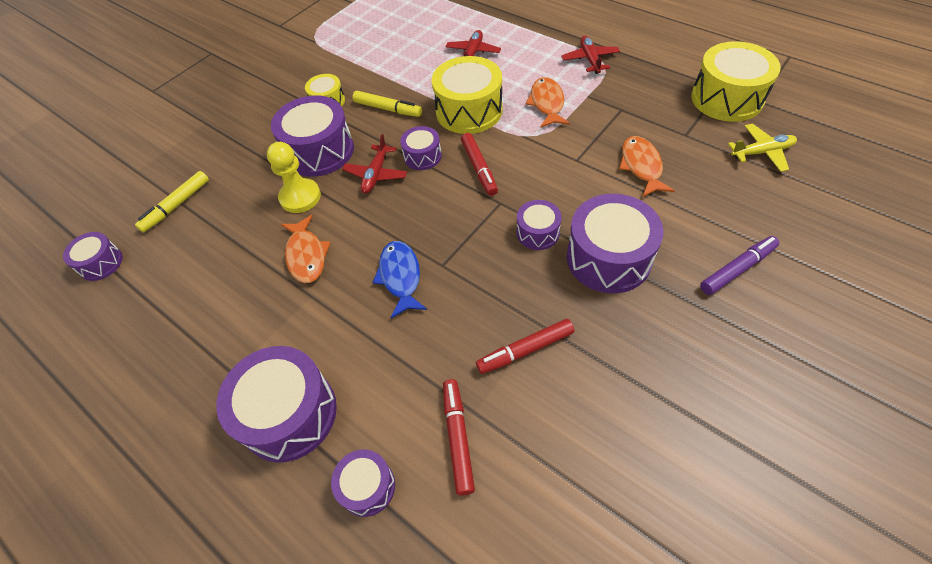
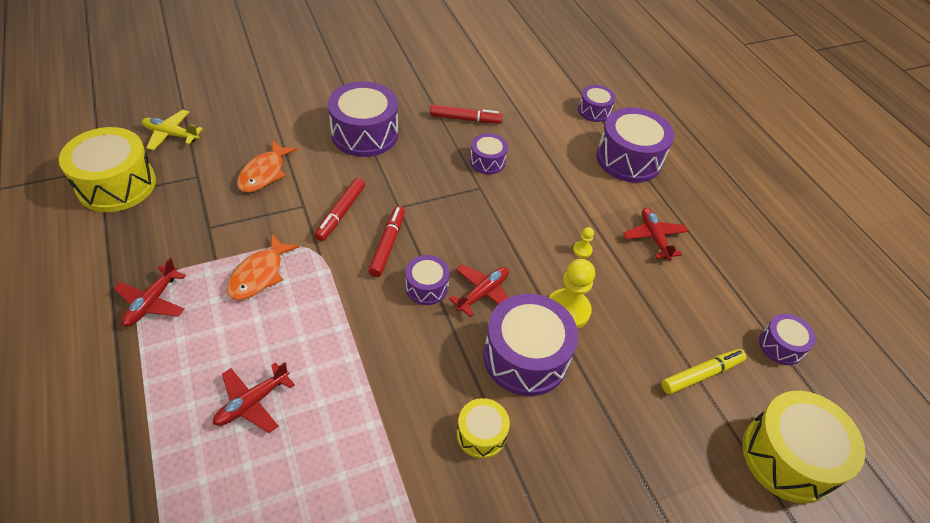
camera: 160 degrees left, 5 degrees down
(235, 310) = (654, 237): none -> red plane
(306, 255) = (582, 250): orange fish -> yellow pawn
(388, 109) = (419, 373): yellow marker -> none
(400, 277) = (515, 196): blue fish -> none
(458, 438) = (534, 105): red marker -> red marker (341, 213)
(469, 111) = (339, 314): yellow drum -> yellow drum (788, 457)
(537, 232) = (393, 172): purple drum -> purple drum (487, 161)
(737, 269) = (299, 91): purple marker -> none

